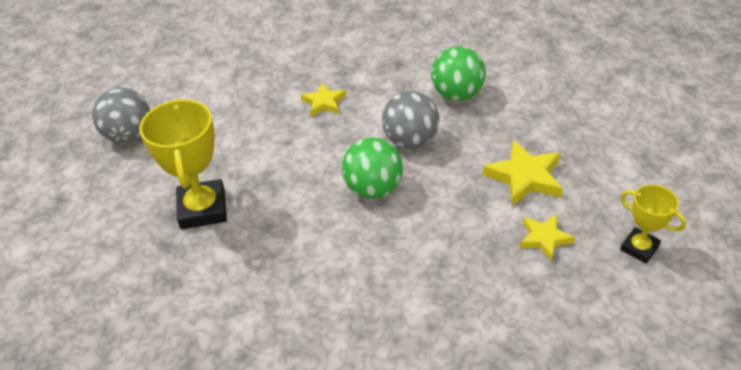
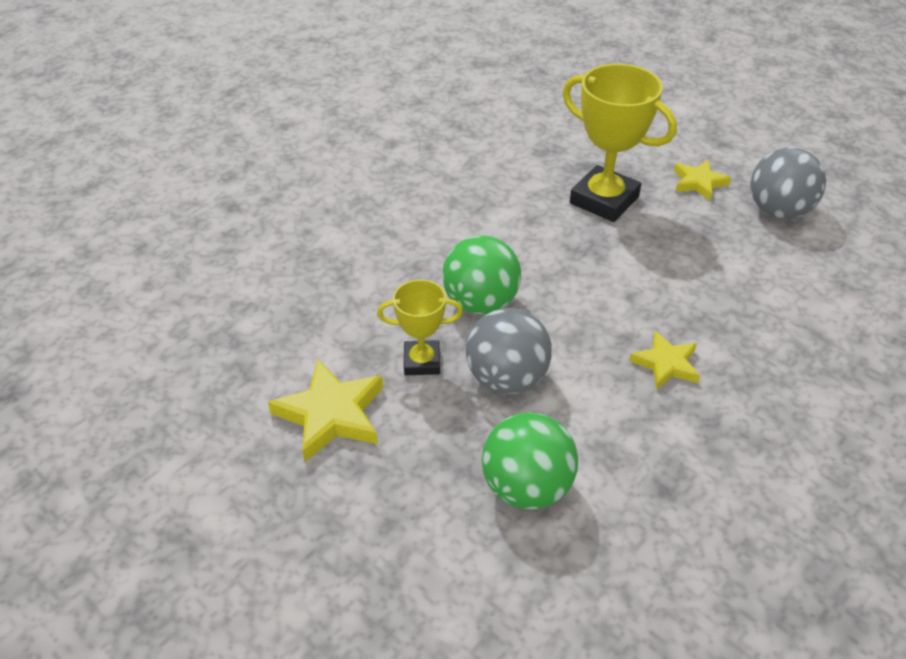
camera: 135 degrees right, 0 degrees up
(544, 238) = (258, 356): yellow star -> yellow star (698, 183)
(639, 248) = (146, 404): yellow trophy -> yellow trophy (422, 361)

